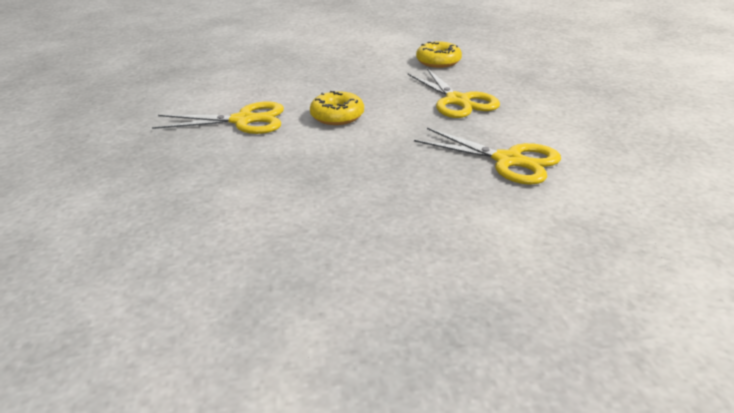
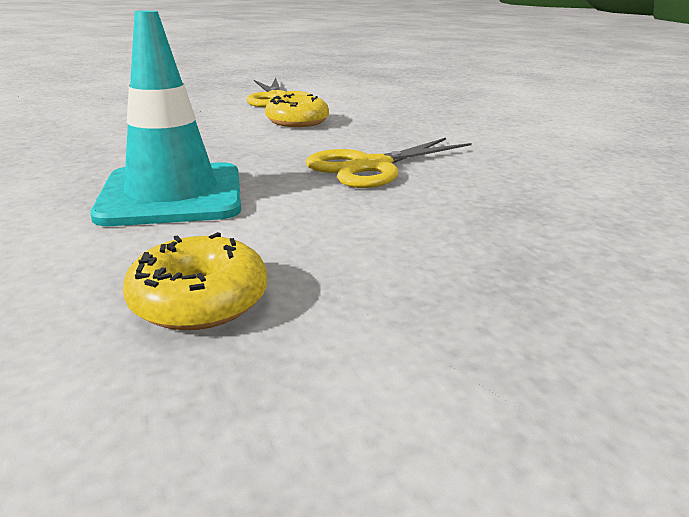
camera: 75 degrees right, 5 degrees down
(438, 62) = (520, 153): yellow donut -> yellow donut (200, 300)
(508, 160) = (172, 195): yellow scissors -> turquoise traffic cone

